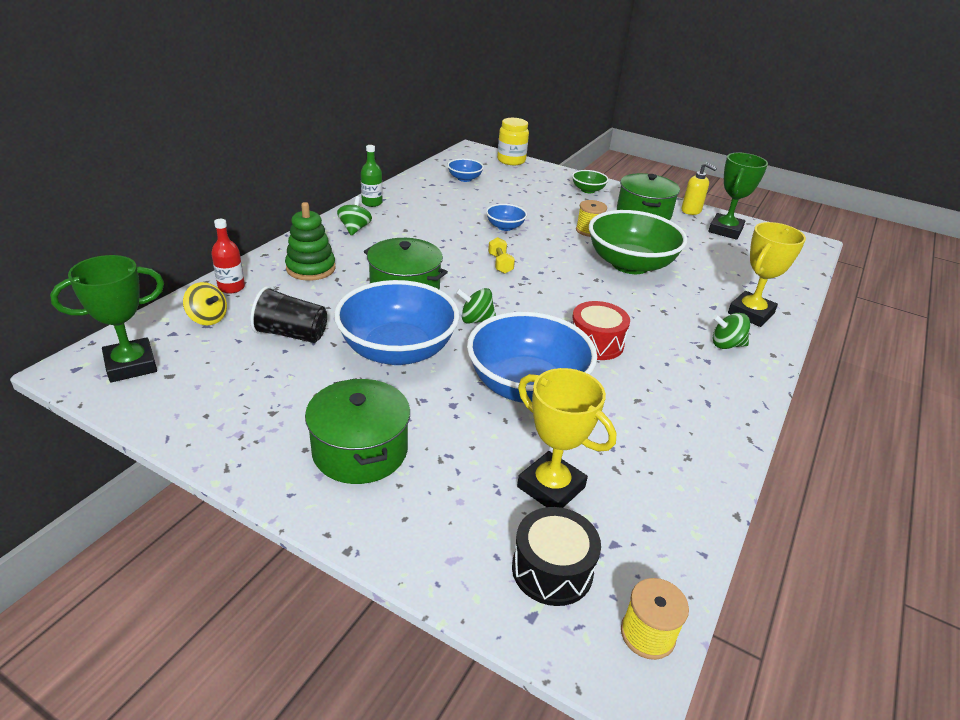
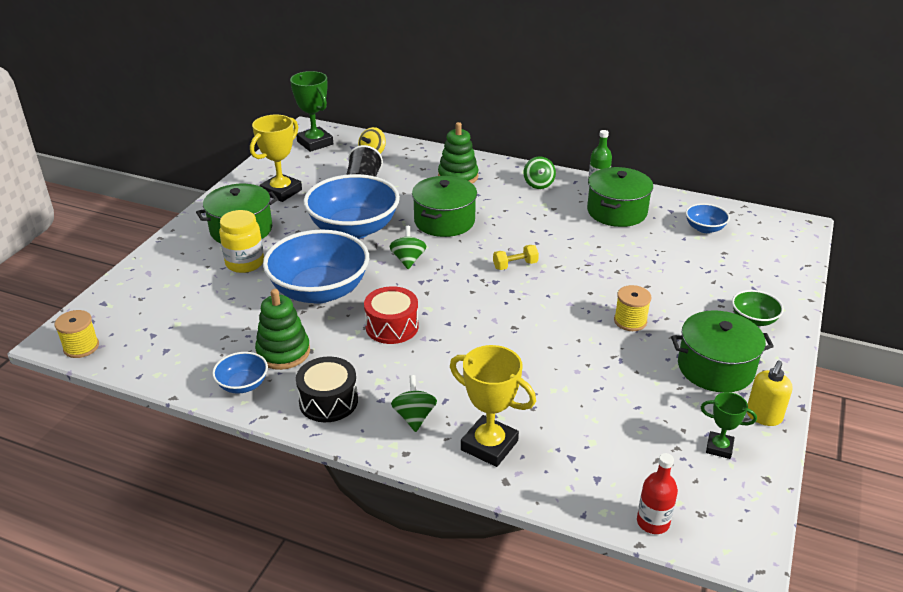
camera: 85 degrees right, 0 degrees up
(231, 287) = (415, 153): red bottle -> red bottle (653, 522)
(355, 229) = (538, 184): green spinning top -> green spinning top turned 90 degrees clockwise
(424, 204) = (616, 211): none -> green pot
(505, 227) = (599, 263): blue bowl -> blue bowl (243, 385)
(511, 161) = (794, 256): yellow jar -> yellow jar (245, 263)
(551, 487) = (206, 306): yellow trophy -> yellow trophy (281, 191)
(552, 569) = (135, 309): black drum -> black drum (328, 401)
(630, 264) = (561, 352): green bowl -> none
(643, 420) = (283, 352): none -> green stacking toy
(725, 230) = (719, 447): green trophy -> green trophy, size x0.56

